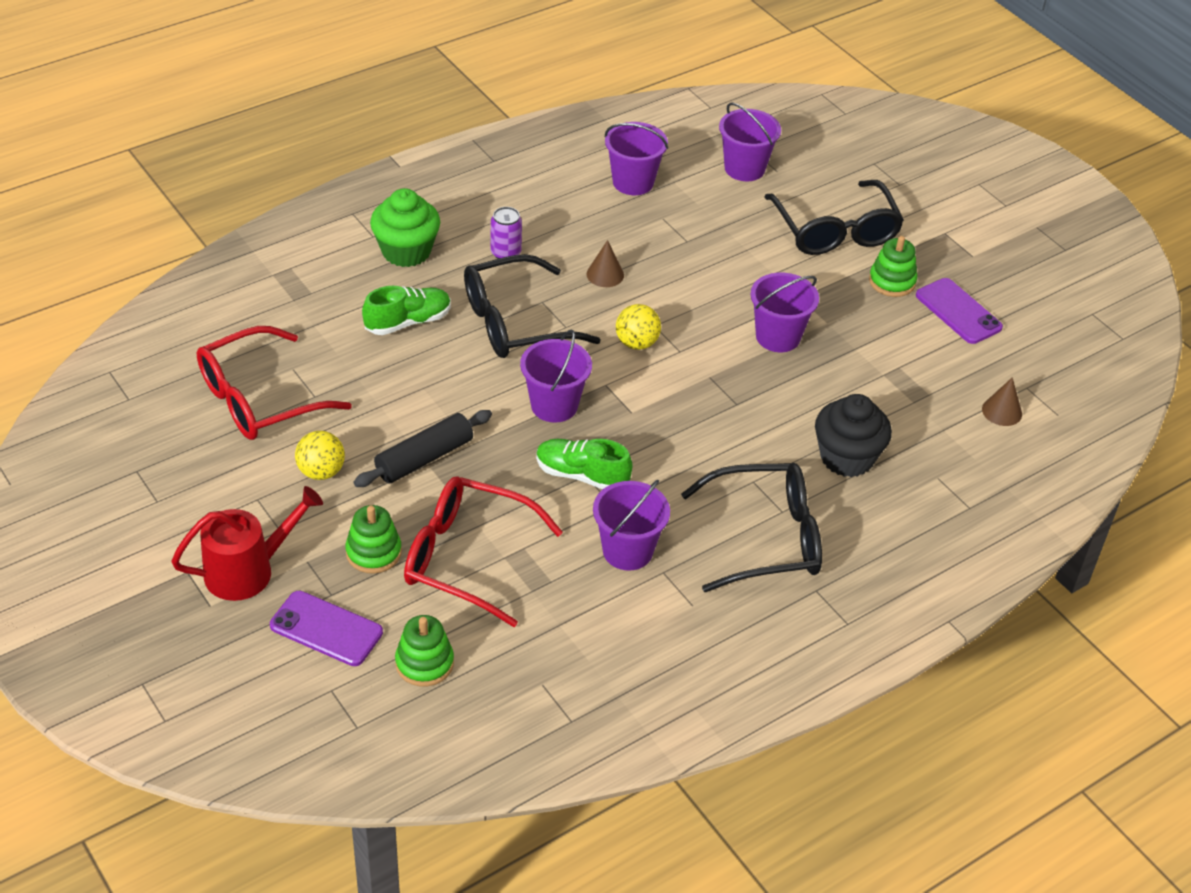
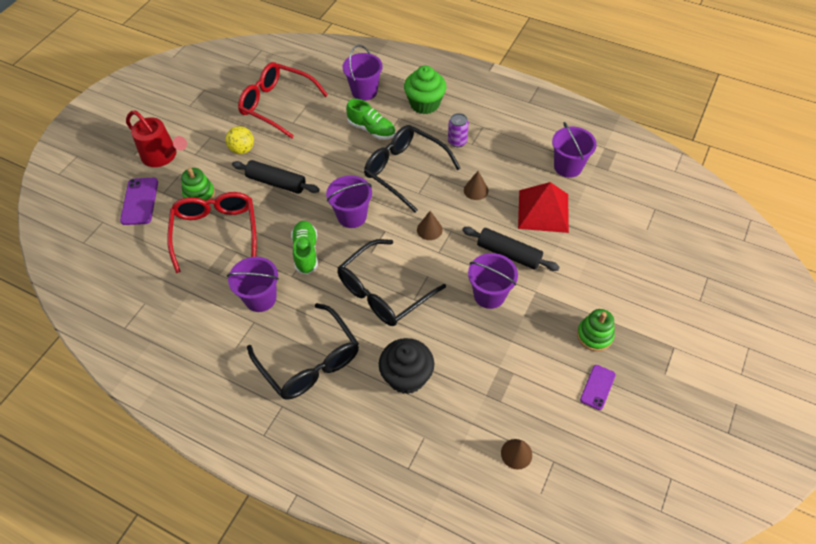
camera: 65 degrees right, 10 degrees up
(424, 663) = (135, 249): green stacking toy -> none
(636, 343) = (429, 229): yellow ball -> brown cone
(686, 235) = (543, 211): none -> red pyramid
(729, 293) = (508, 254): none -> black rolling pin
(744, 168) = (632, 212): purple bucket -> purple bucket (364, 91)
(835, 231) = (616, 283): black glasses -> black glasses (383, 292)
(958, 311) = (597, 387): purple phone -> purple phone, size x0.66

